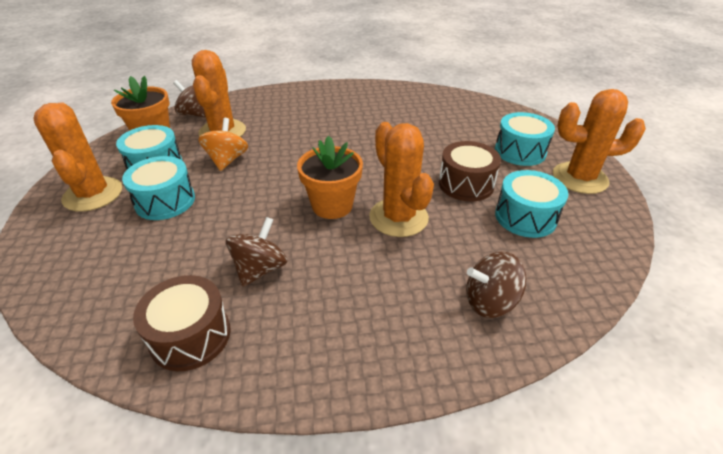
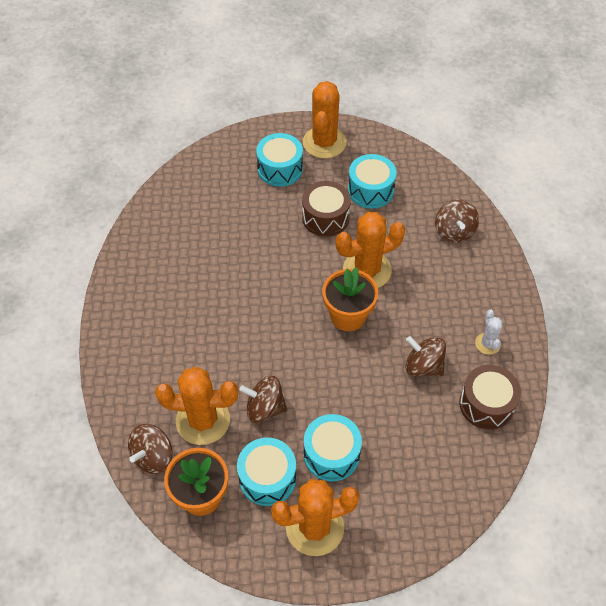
camera: 85 degrees left, 15 degrees up
(227, 160) = (265, 408): orange spinning top -> brown spinning top
(291, 340) = (487, 344): none -> white cactus

